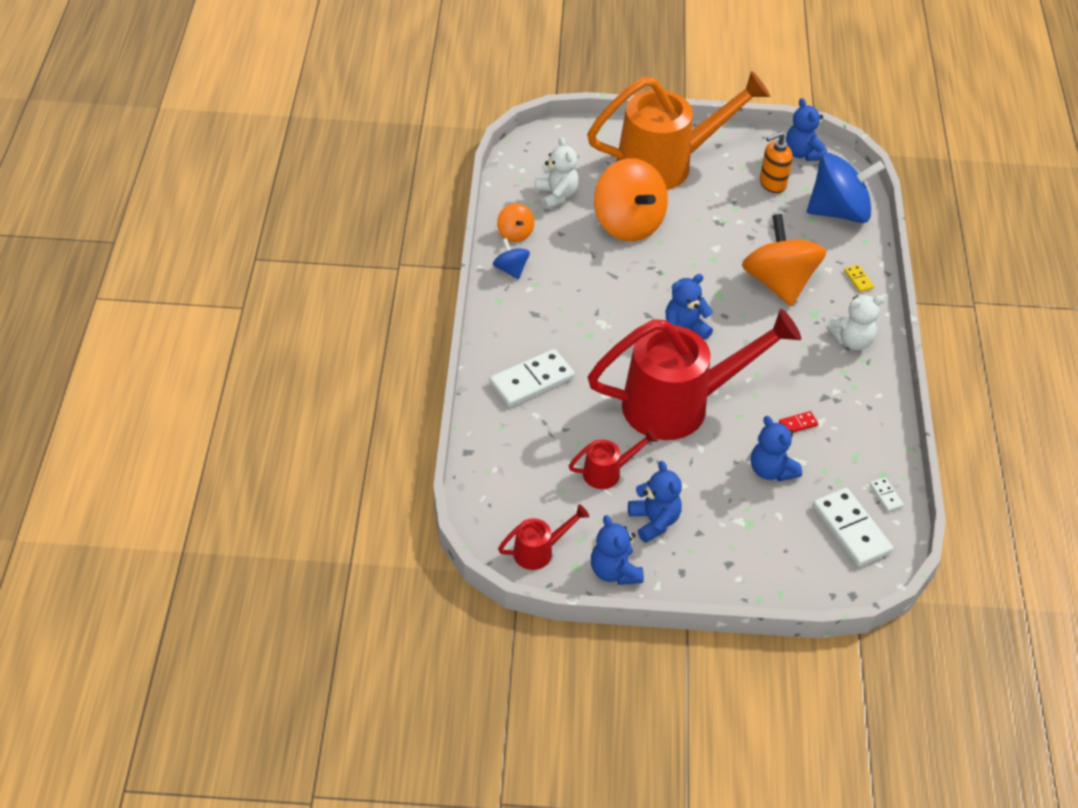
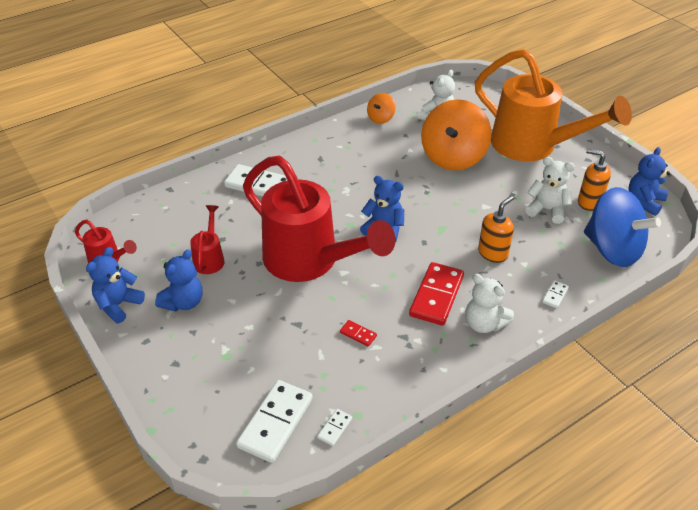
camera: 55 degrees right, 5 degrees down
(511, 269) = (347, 131): blue spinning top -> none
(608, 472) = (210, 258): red watering can -> red watering can turned 120 degrees counterclockwise
(757, 215) = (547, 210): none -> white teddy bear
(771, 470) = (293, 342): blue teddy bear -> none
(778, 282) = (493, 253): orange spinning top -> orange soap dispenser
(796, 349) = (436, 296): none -> red domino
(858, 279) = (555, 295): yellow domino -> white domino

